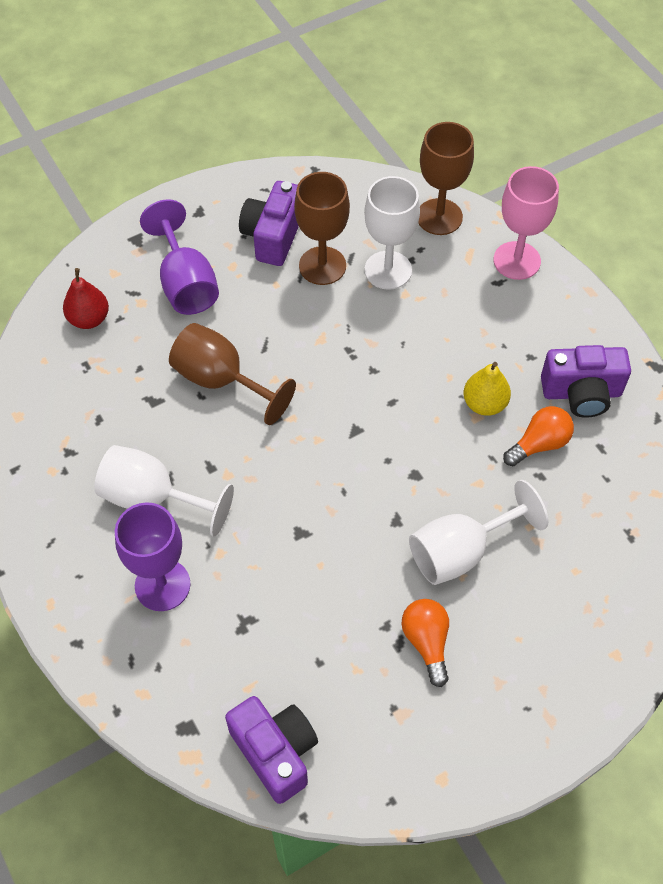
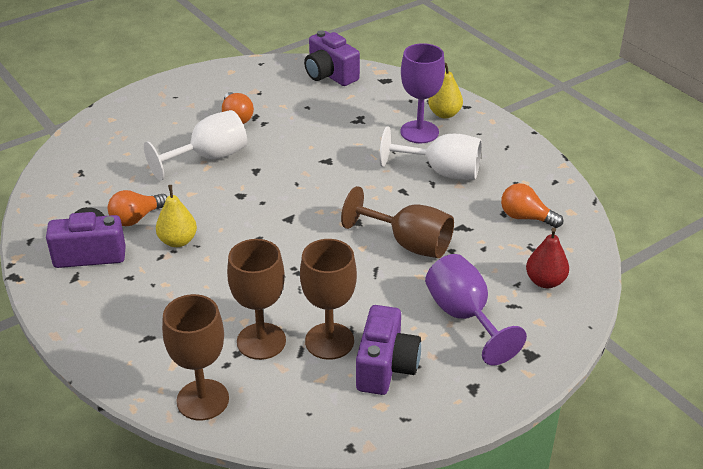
camera: 175 degrees right, 20 degrees down
(74, 410) = (526, 217): none -> orange light bulb
(115, 626) = (444, 114): none -> yellow pear
(388, 270) = (261, 341): white goblet -> brown goblet
(517, 260) = (124, 359): pink goblet -> none

